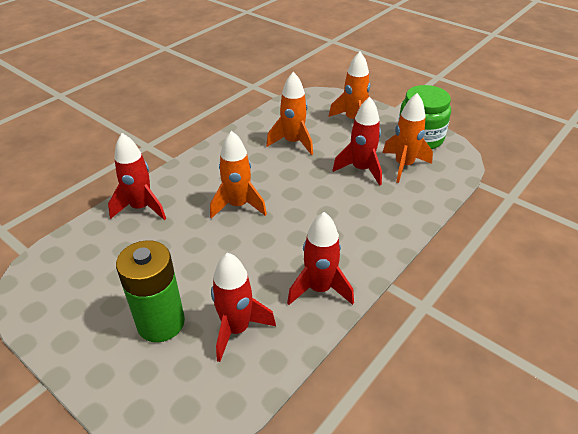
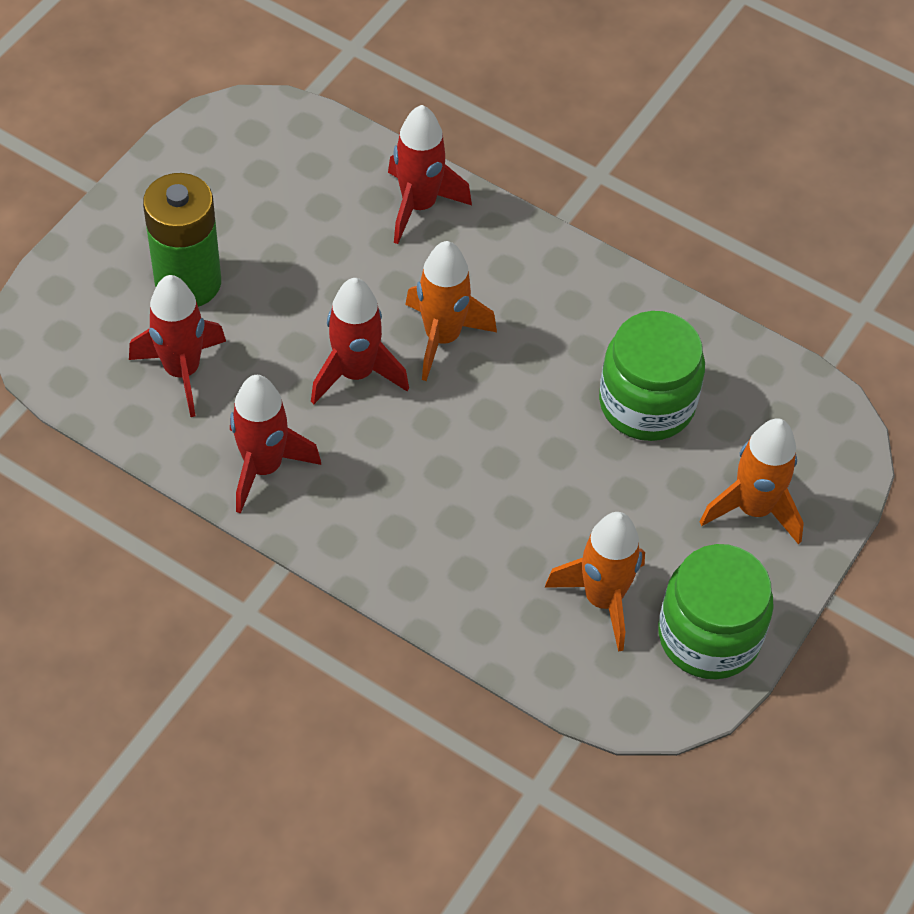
camera: 80 degrees right, 15 degrees up
(293, 142) = (646, 403): orange rocket -> green jar
(361, 169) = (576, 523): red rocket -> red rocket (355, 373)

